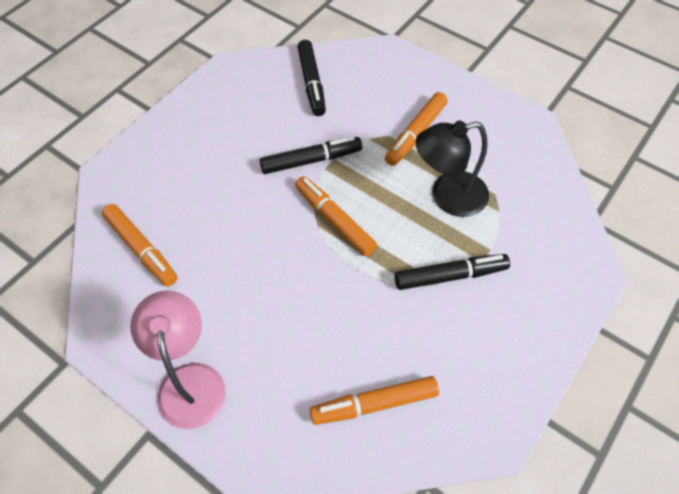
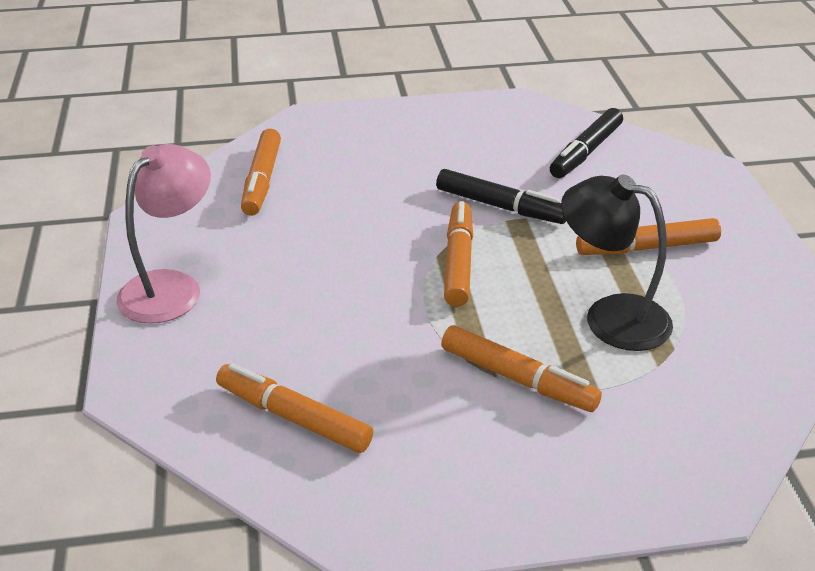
camera: 45 degrees right, 20 degrees down
(450, 276) = (517, 379): black marker -> orange marker

